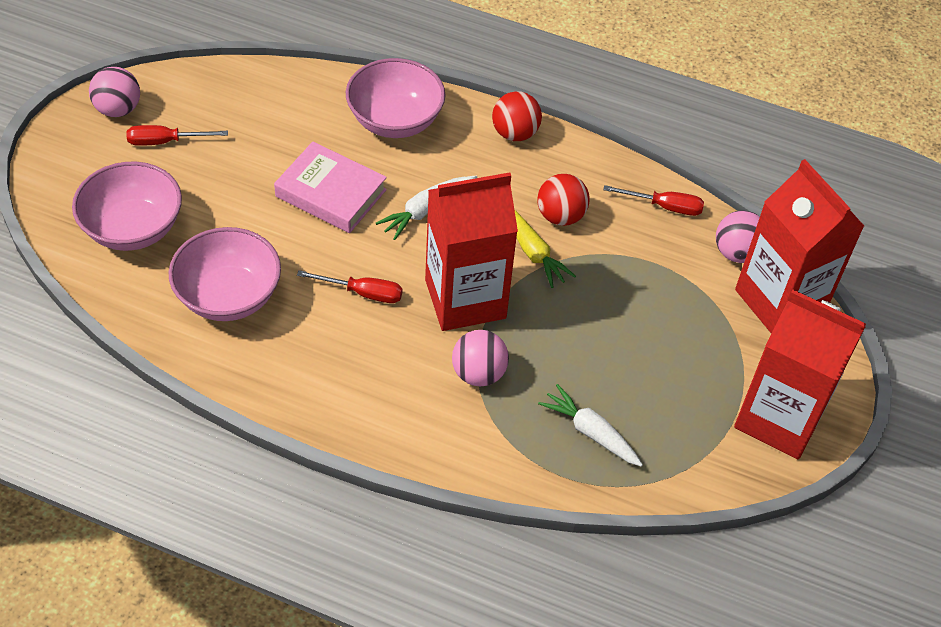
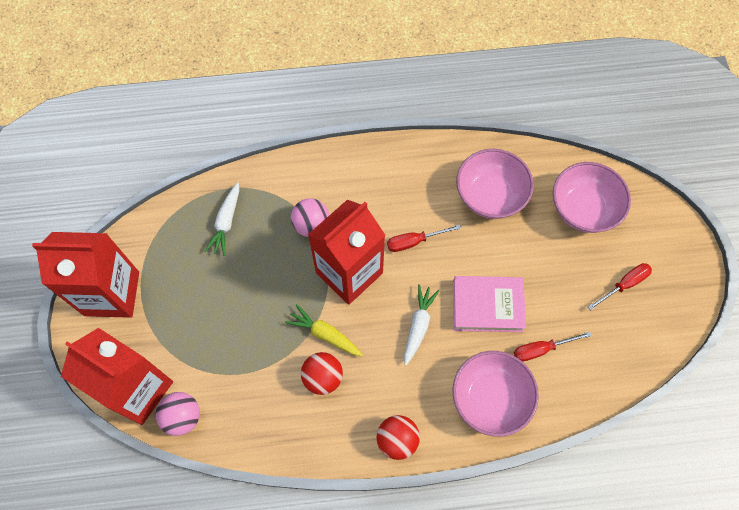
camera: 155 degrees right, 15 degrees up
(118, 109) = (677, 293): pink ball -> none
(590, 432) = (226, 223): white carrot -> white carrot turned 90 degrees clockwise
(664, 207) = (252, 431): red screwdriver -> red screwdriver (541, 349)

